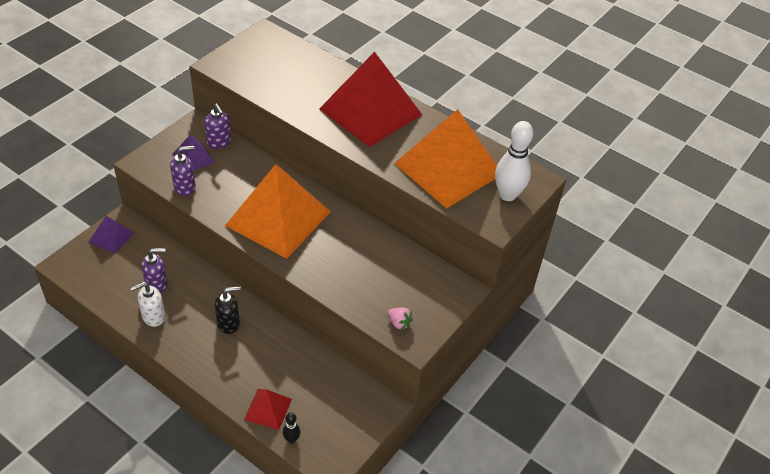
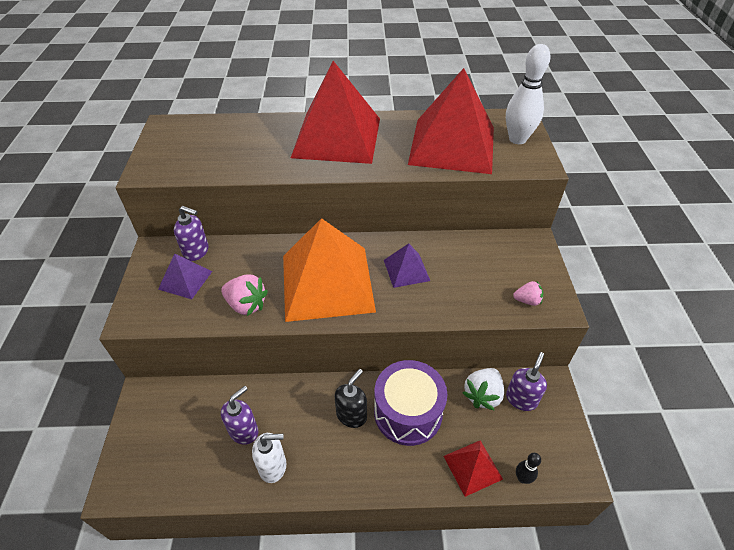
camera: 35 degrees left, 0 degrees up
(111, 237) = (146, 418): purple pyramid -> purple pyramid (406, 270)
(153, 317) = (273, 466): white soap dispenser -> white soap dispenser turned 120 degrees counterclockwise
(185, 187) = (205, 312): purple soap dispenser -> purple soap dispenser (521, 399)
(213, 199) = (246, 305): none -> pink strawberry
(265, 348) = (408, 412): none -> purple drum
(327, 376) = (482, 395): none -> white strawberry
(448, 169) = (452, 145): orange pyramid -> red pyramid

